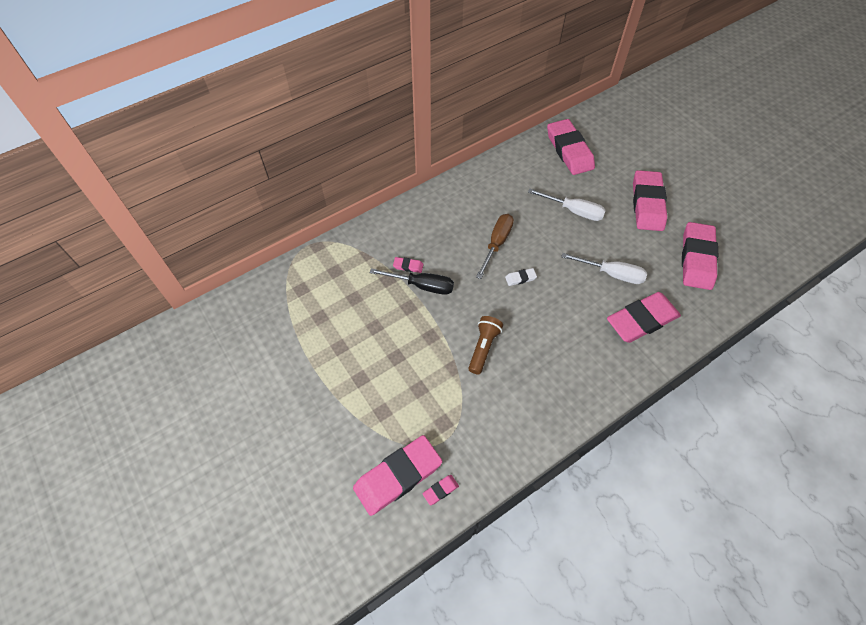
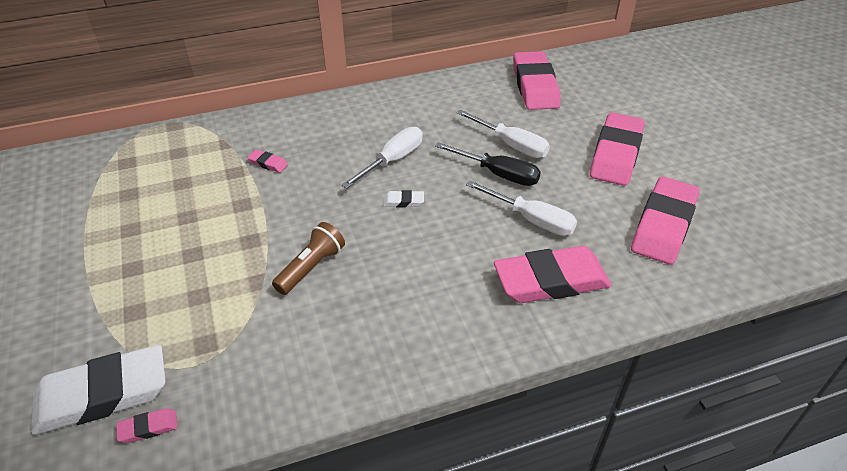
camera: 15 degrees right, 15 degrees down
(398, 476) = (102, 395): pink eraser -> white eraser
(422, 285) = (273, 186): black screwdriver -> black screwdriver (498, 174)
(496, 243) = (392, 160): brown screwdriver -> white screwdriver

